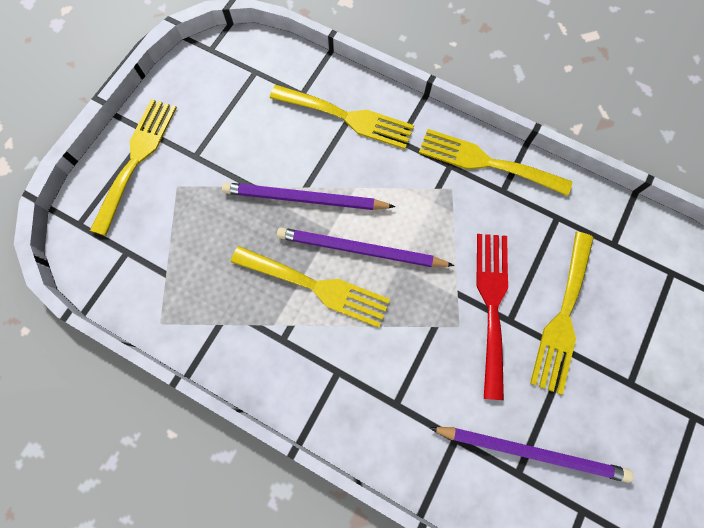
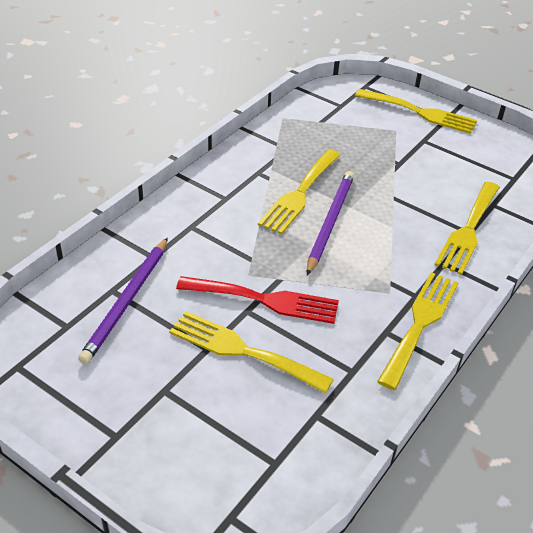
camera: 95 degrees right, 30 degrees down
(304, 199) = (381, 195): purple pencil -> none

